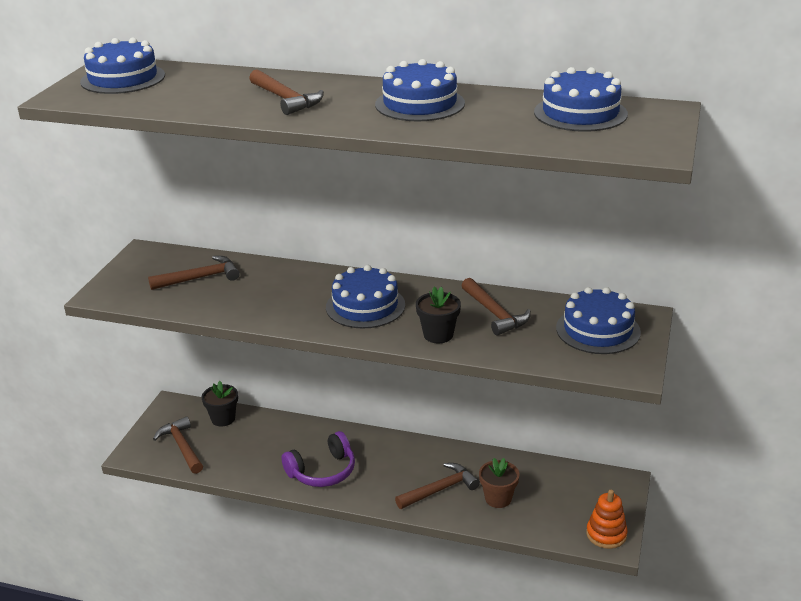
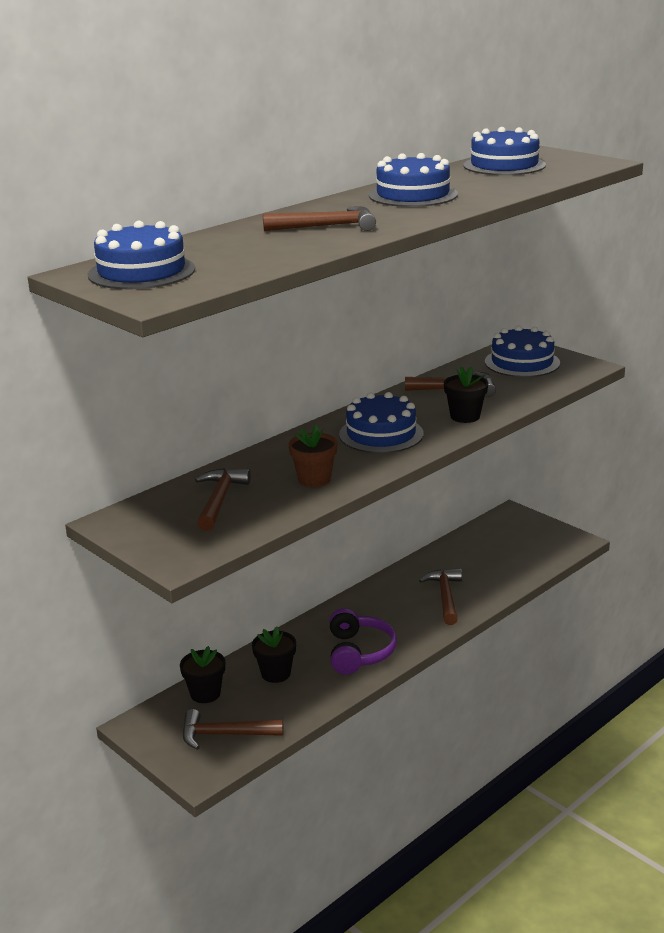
camera: 60 degrees left, 5 degrees down
(267, 441) = (276, 673): none -> black flower pot
(498, 498) = (482, 573): brown flower pot -> brown flower pot (314, 479)
(606, 534) = (565, 540): orange stacking toy -> none

